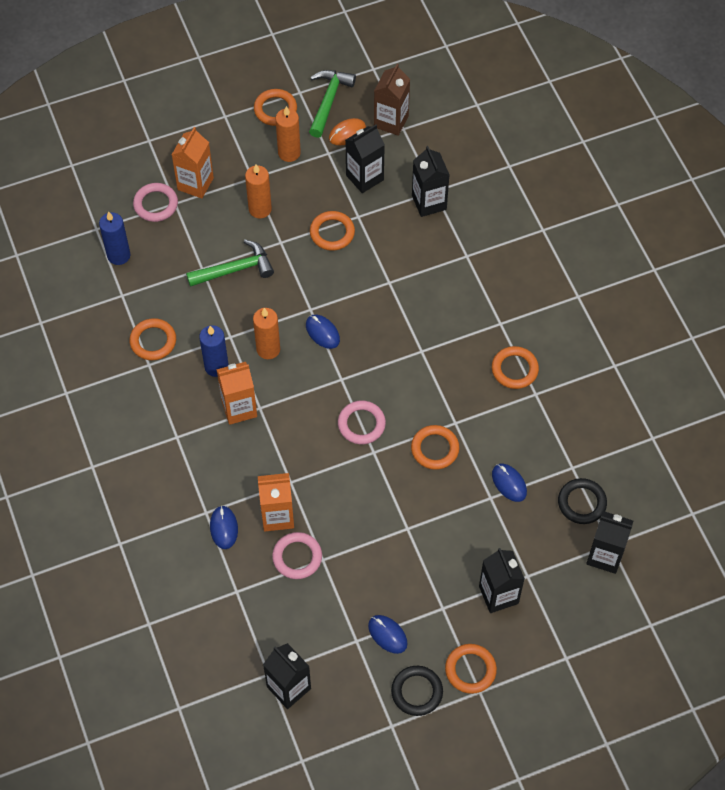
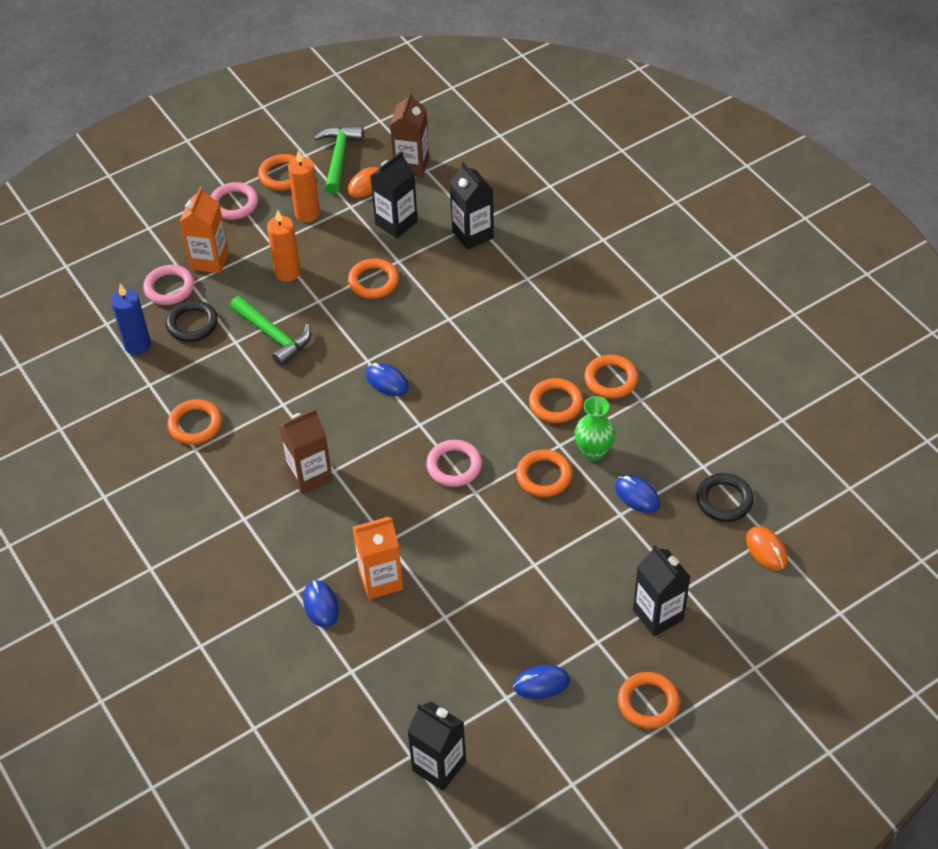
camera: 10 degrees left, 10 degrees down
(216, 366) = (274, 437): blue candle -> none
(235, 269) = (274, 336): green hammer -> green hammer turned 75 degrees clockwise
(239, 408) = (310, 475): orange carton -> brown carton
(268, 349) = (329, 409): orange candle -> none
(297, 557) = (414, 620): pink ring -> pink ring (234, 204)
(387, 635) = (541, 683): blue mouse -> blue mouse turned 45 degrees counterclockwise
(417, 692) = (592, 740): black ring -> black ring (192, 324)
(461, 383) = (555, 403): none -> orange ring
(482, 435) = (593, 451): none -> green vase
(605, 555) = (766, 550): black carton -> orange mouse

